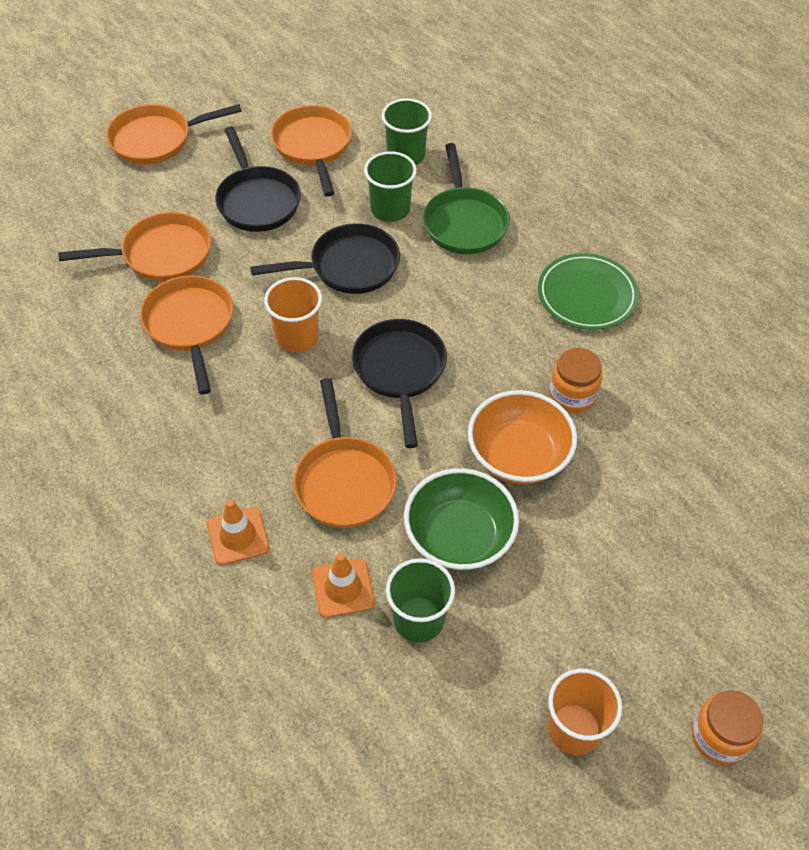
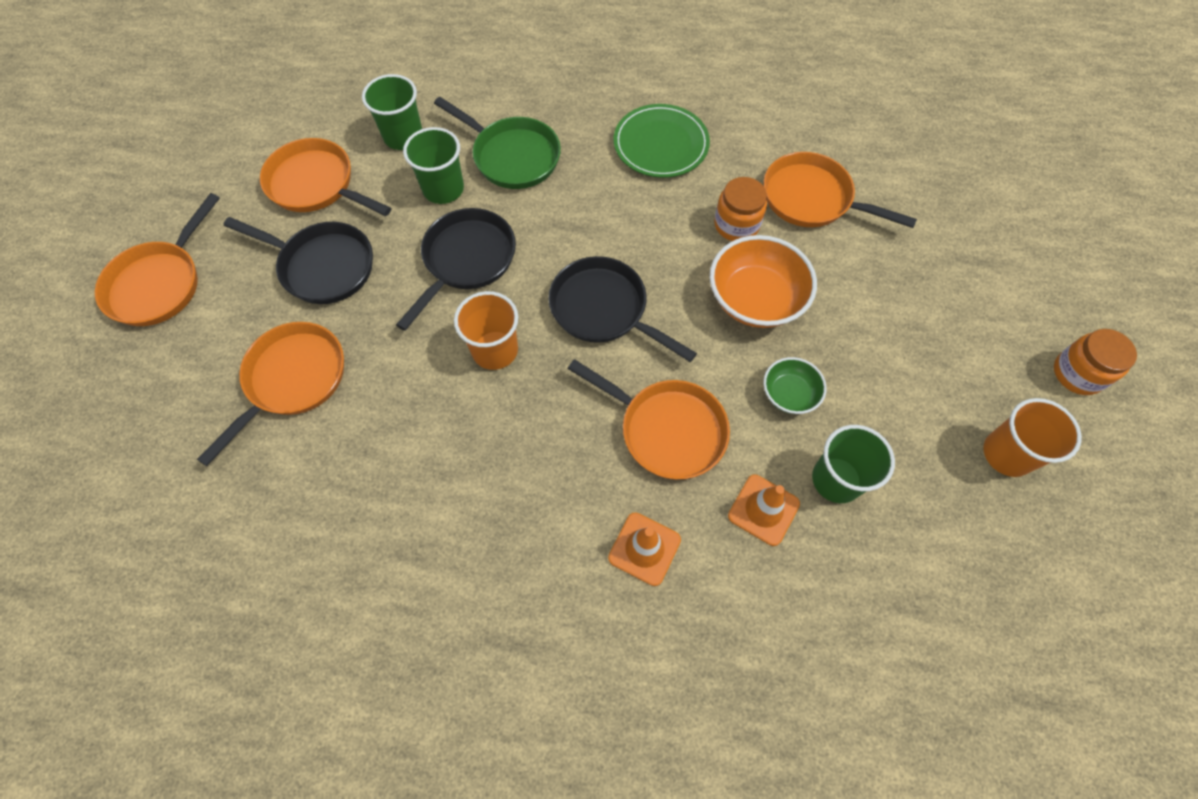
camera: 45 degrees left, 10 degrees up
(190, 325) = (394, 417): orange pan -> orange pan (812, 199)
(459, 536) = (789, 394): green bowl -> green bowl, size x0.56

